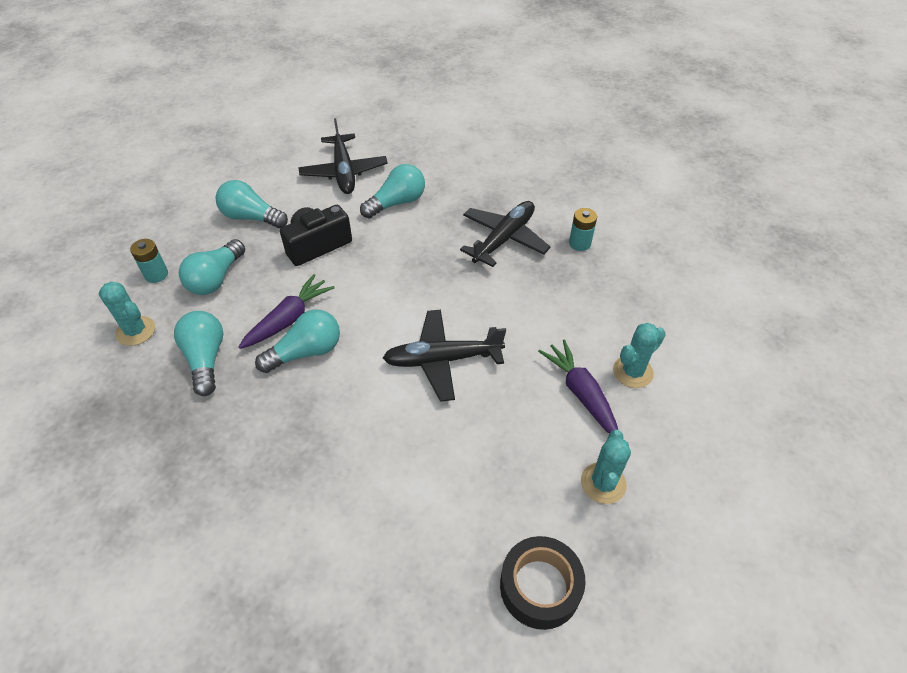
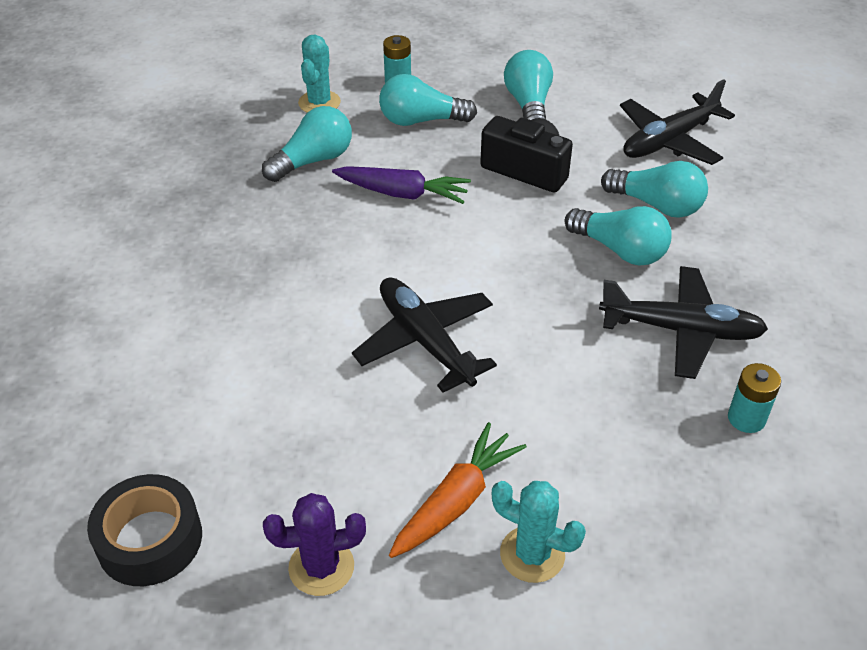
camera: 65 degrees right, 5 degrees down
(306, 352) = (365, 225): turquoise light bulb -> turquoise light bulb (620, 250)
(581, 393) = (456, 501): purple carrot -> orange carrot
(603, 483) = (321, 567): turquoise cactus -> purple cactus

